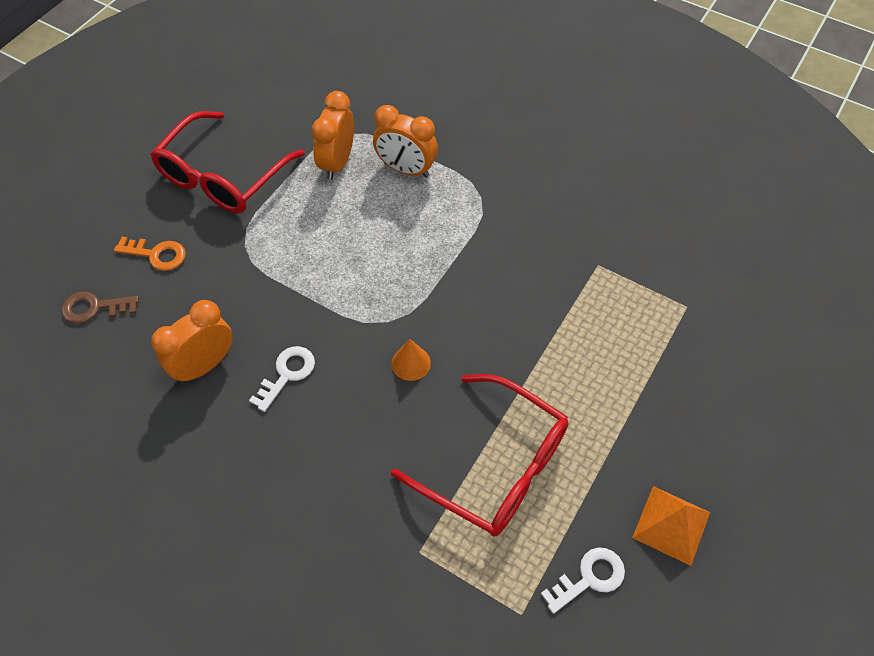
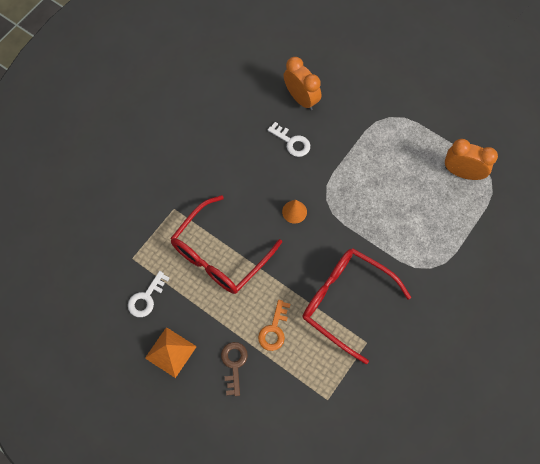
camera: 95 degrees right, 10 degrees up
(94, 308) = (345, 40): brown key -> brown key (234, 364)
(157, 254) = (383, 68): orange key -> orange key (274, 330)
(222, 176) = (448, 102): red glasses -> red glasses (346, 301)
(406, 169) = (456, 218): orange clock -> none
(589, 578) = (146, 298): white key -> white key turned 60 degrees clockwise

